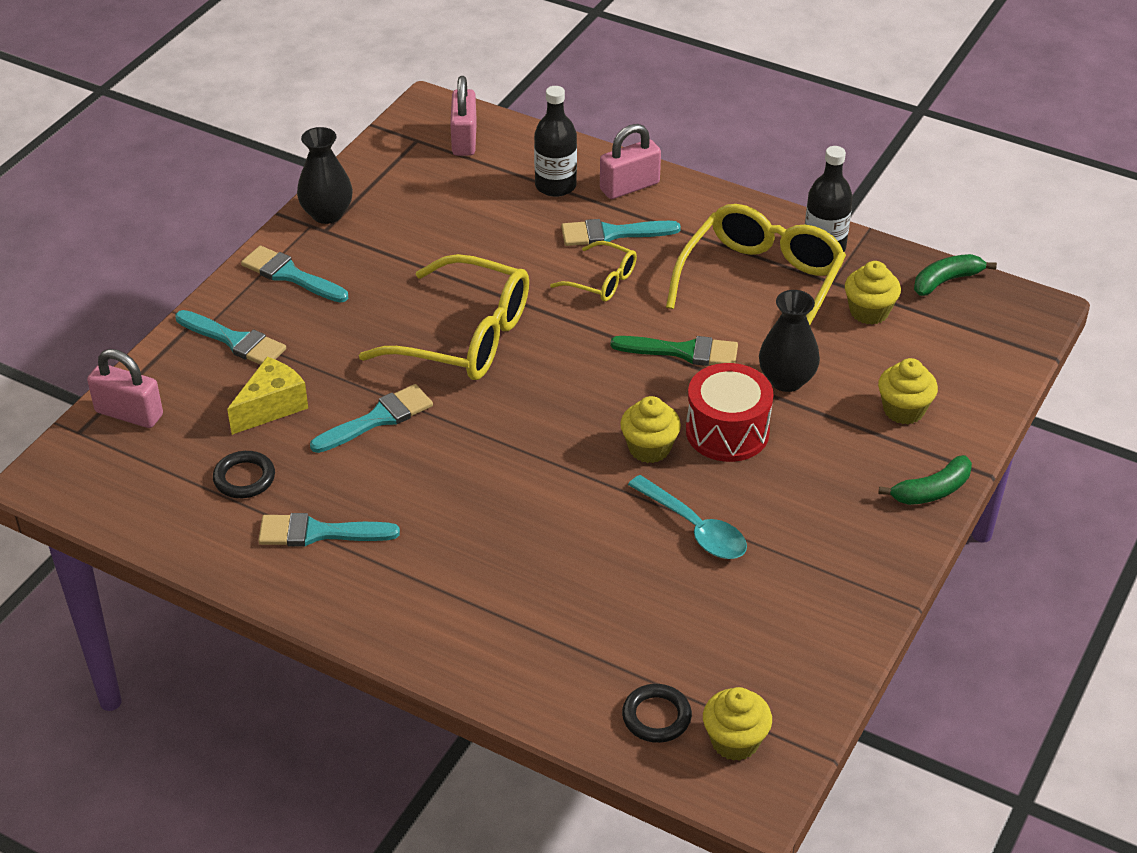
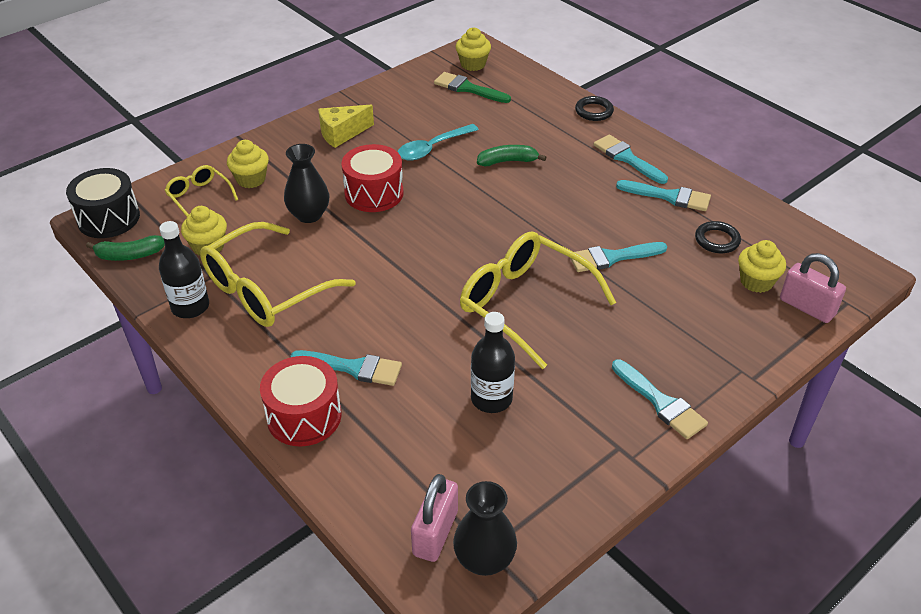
camera: 160 degrees left, 0 degrees up
(234, 341) = (718, 349): turquoise brush -> turquoise brush (627, 158)
(272, 407) = (691, 285): yellow cheese -> yellow cheese (342, 134)
(327, 214) = (612, 467): black vase -> black vase (484, 559)
(555, 186) = (372, 438): black bottle -> black bottle (491, 399)
(602, 281) = (389, 324): yellow glasses -> yellow glasses (199, 196)
(629, 187) = (304, 416): pink padlock -> red drum
(649, 448) = (431, 195): yellow cupcake -> yellow cupcake (756, 282)
(656, 717) = (506, 79): black ring -> black ring (594, 111)
(683, 352) = (365, 251): green brush -> green brush (468, 88)
(695, 528) = (432, 148): turquoise spoon -> turquoise spoon turned 105 degrees counterclockwise
(931, 491) = (279, 135): green banana -> green banana (508, 161)
(1020, 315) = (108, 218): none -> black drum

